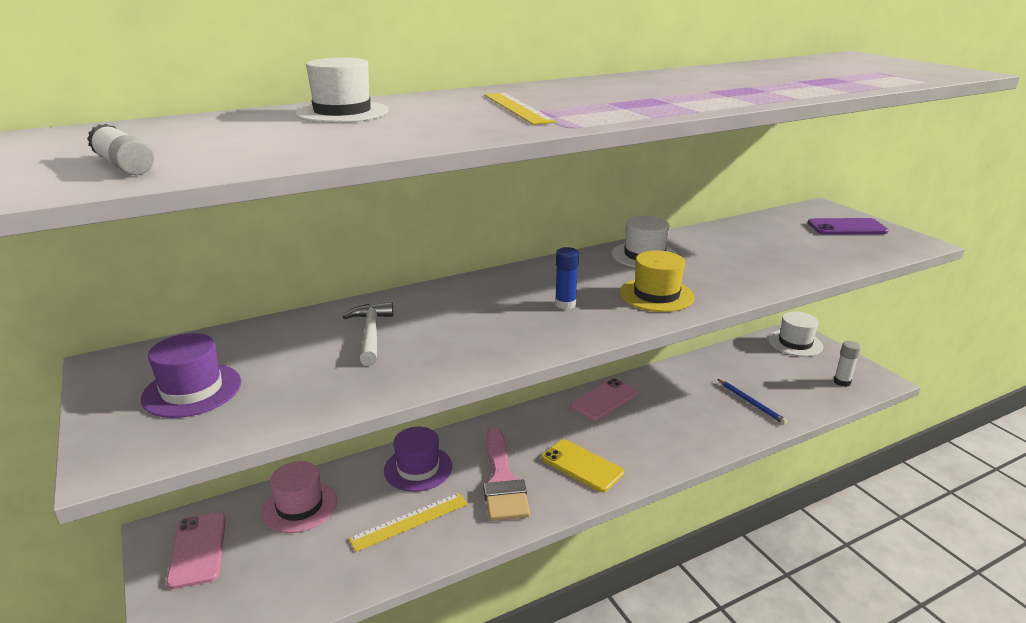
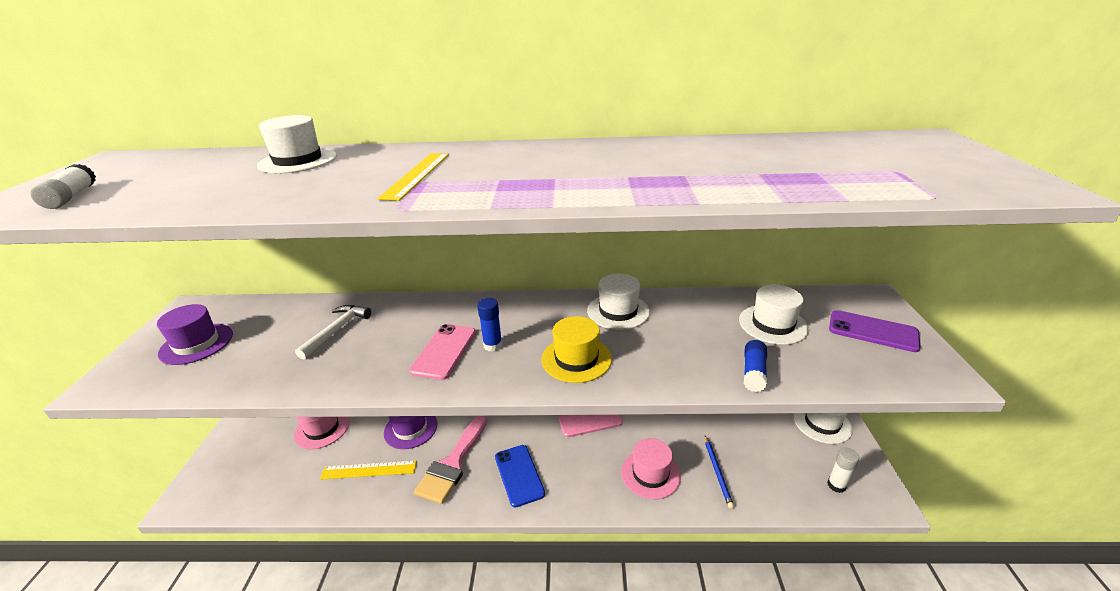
camera: 30 degrees right, 5 degrees up
(198, 550) = (249, 436): pink phone -> pink phone (444, 351)
(582, 465) = (519, 475): yellow phone -> blue phone
(699, 422) = (650, 474): none -> pink hat
(776, 238) = (773, 324): none -> white hat
(802, 270) = (753, 372): none -> blue glue stick

